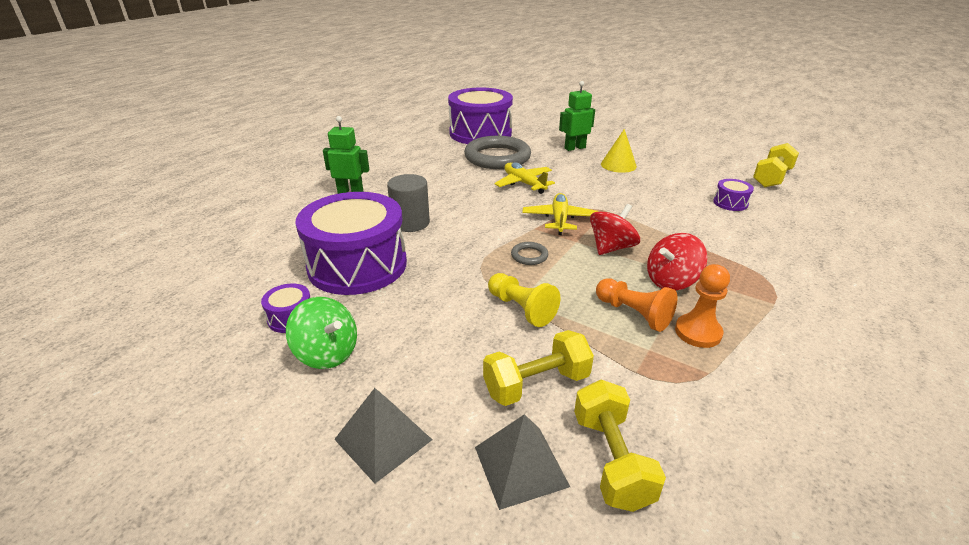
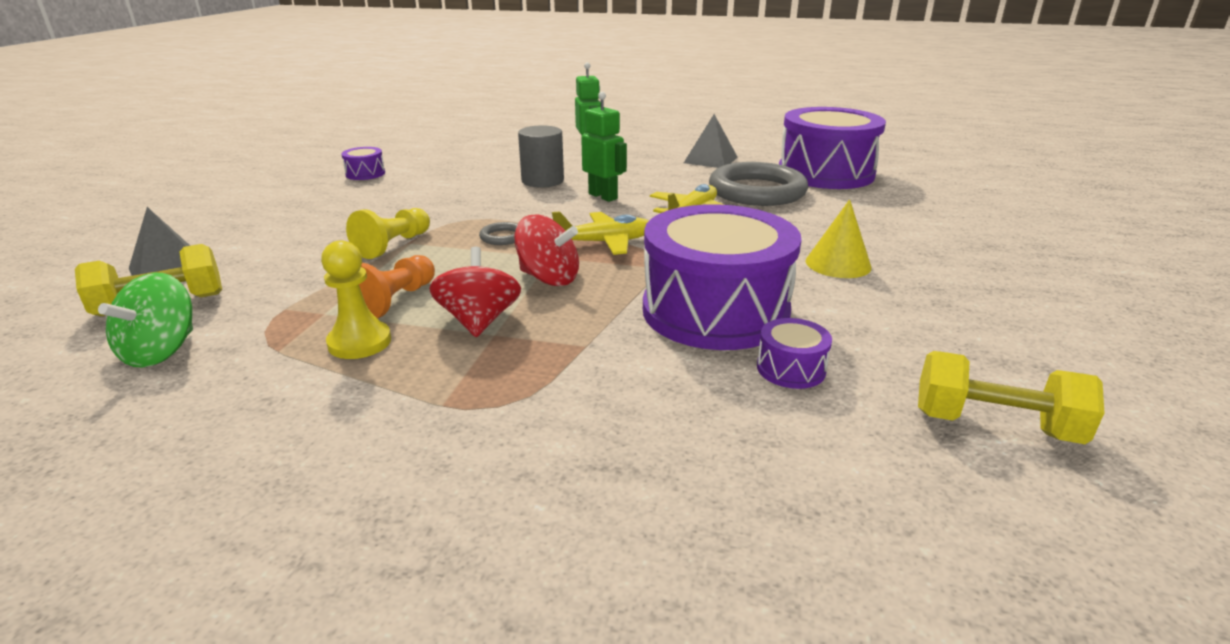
camera: 70 degrees right, 5 degrees down
(327, 353) = (319, 191): green spinning top -> green spinning top (161, 351)
(357, 265) = (451, 177): purple drum -> purple drum (715, 311)
(383, 439) = (216, 223): grey pyramid -> grey pyramid (710, 160)
(536, 384) = (271, 265): yellow dumbbell -> none
(574, 148) = (862, 229): green robot -> green robot (603, 196)
(671, 281) = (479, 321): red spinning top -> red spinning top turned 45 degrees clockwise
(698, 332) = (359, 342): orange pawn -> yellow pawn

